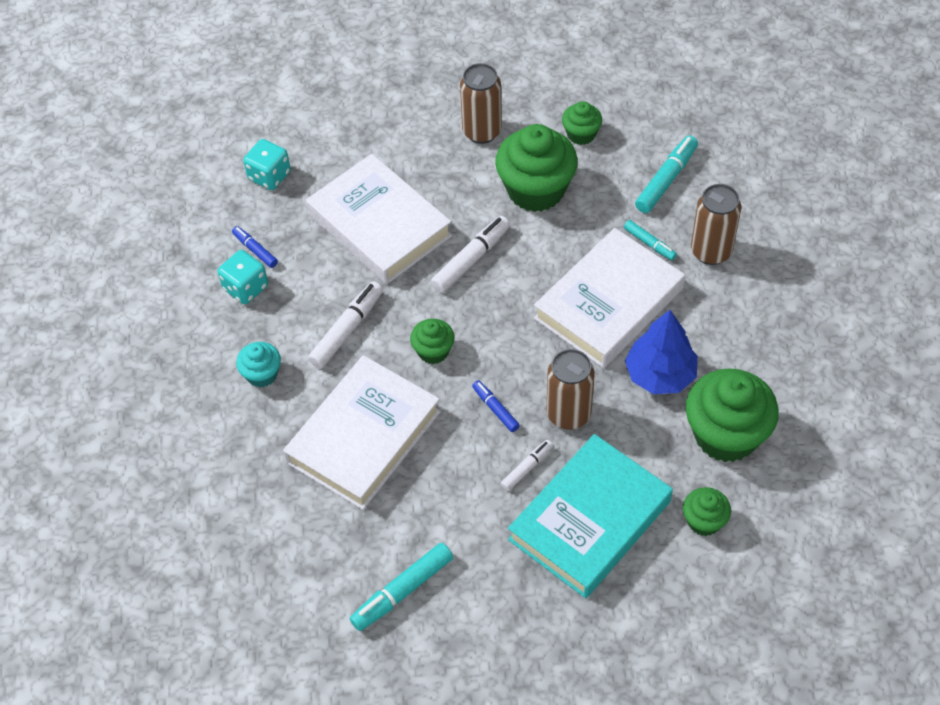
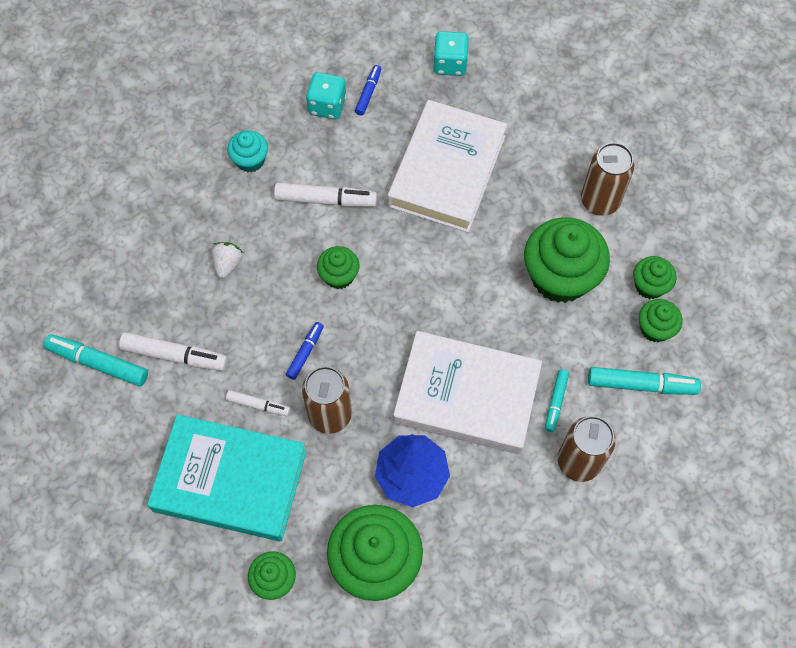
camera: 60 degrees right, 10 degrees up
(363, 437) = (228, 264): white book -> white strawberry
(471, 259) = (451, 260): white marker -> white marker (175, 355)
(621, 148) = (655, 328): none -> green cupcake

